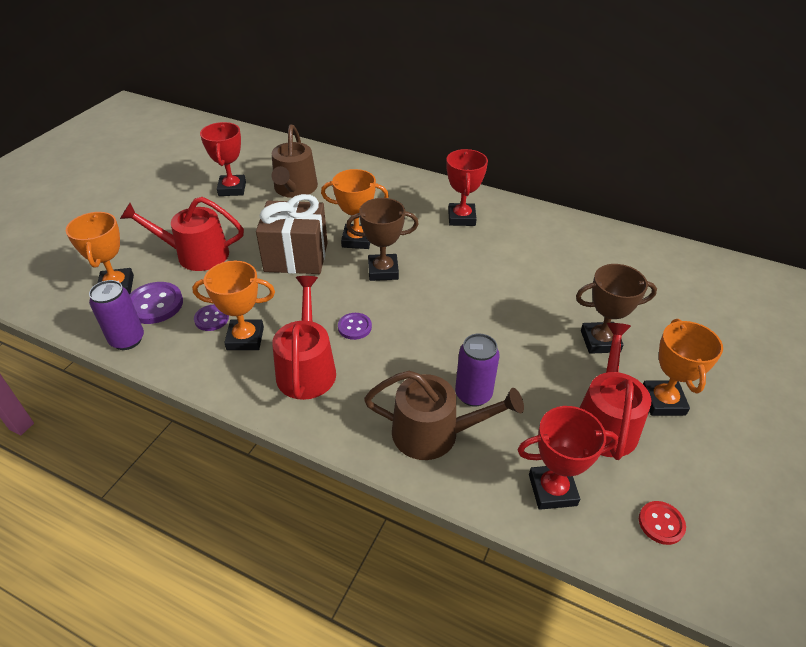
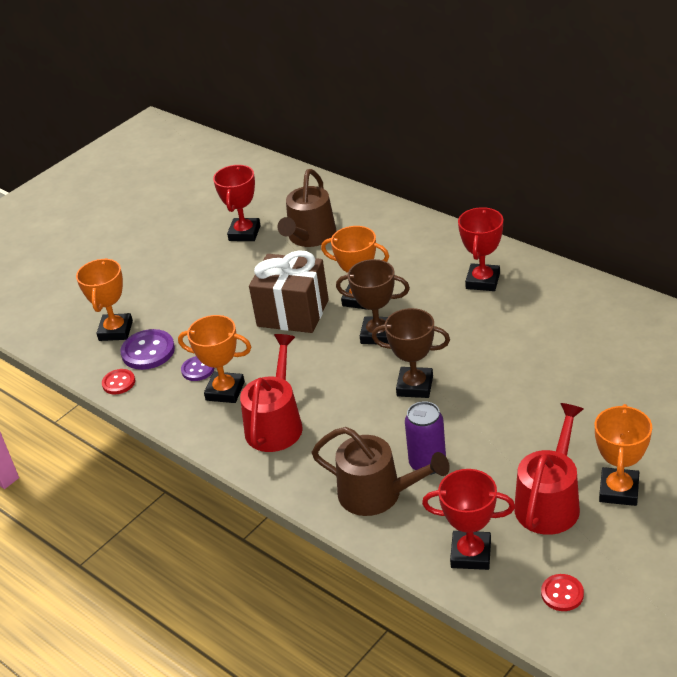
camera: 20 degrees right, 5 degrees down
(127, 340) = (119, 383): purple can -> red button
(196, 254) = (195, 304): red watering can -> none
(354, 327) = (332, 389): purple button -> none
(600, 341) = (580, 426): brown trophy -> brown trophy (415, 386)

